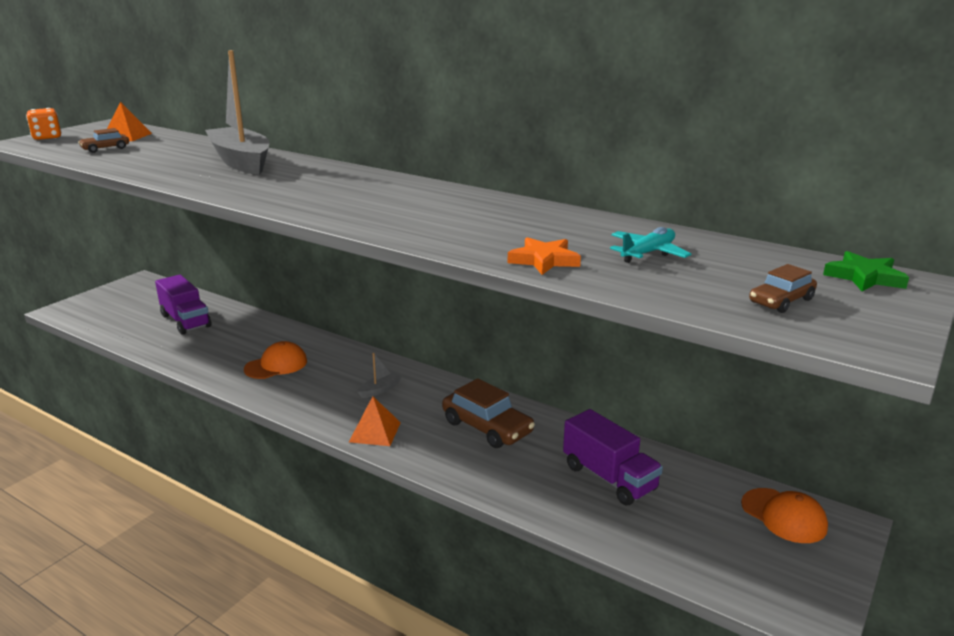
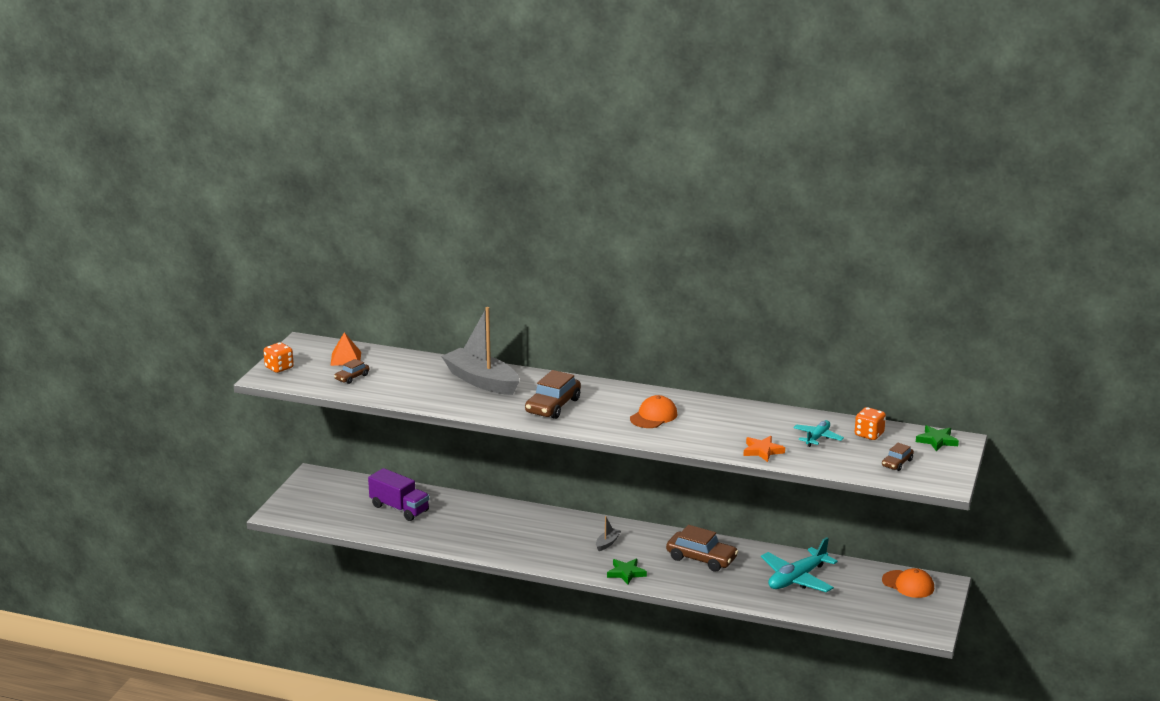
camera: 15 degrees left, 0 degrees up
(276, 365) = (512, 535): orange cap -> orange cap (653, 416)
(293, 188) = (553, 406): none -> brown car
(375, 432) = (626, 573): orange pyramid -> green star
(609, 478) = (797, 579): purple truck -> turquoise plane
(739, 257) = (869, 434): none -> orange dice

